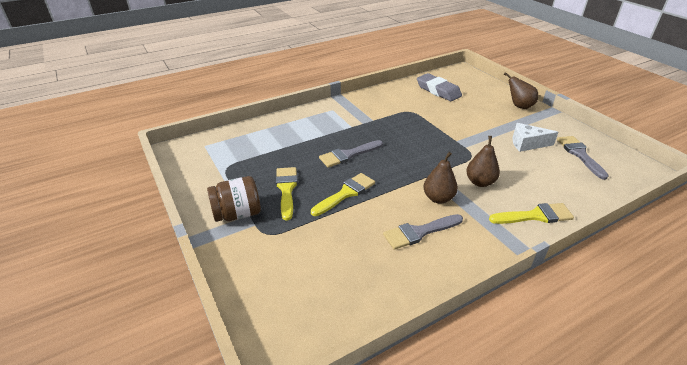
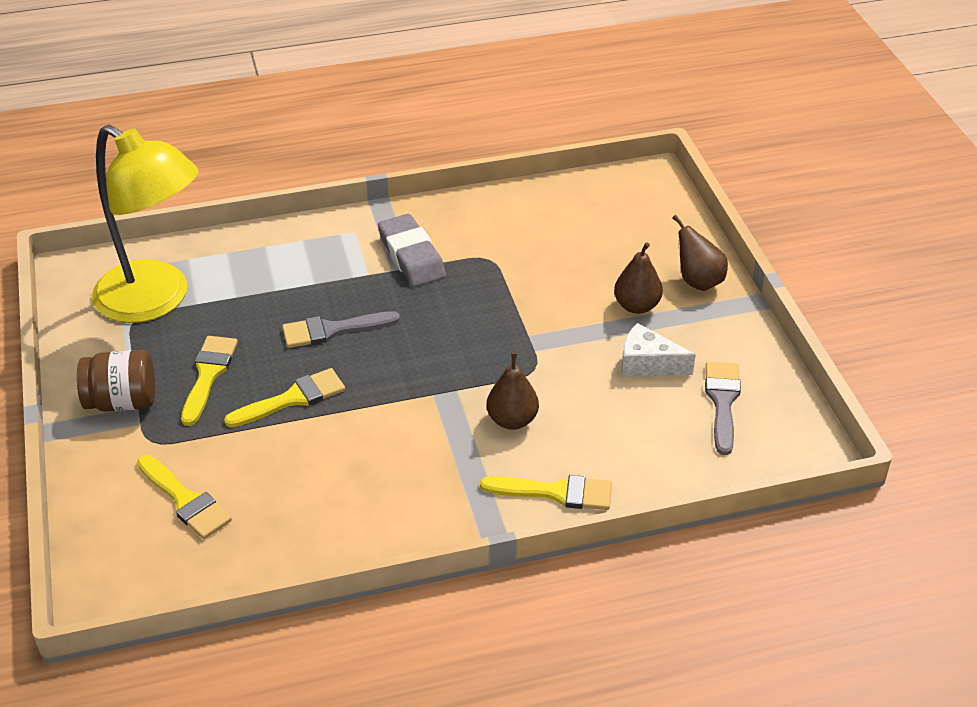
camera: 15 degrees right, 5 degrees up
(235, 156) = (156, 300): none -> yellow lamp
(309, 267) = (185, 500): none -> yellow brush
(419, 232) = (364, 482): grey brush -> none
(438, 91) = (571, 220): grey eraser -> grey eraser (411, 256)
(438, 198) = (427, 434): brown pear -> brown pear (636, 306)

